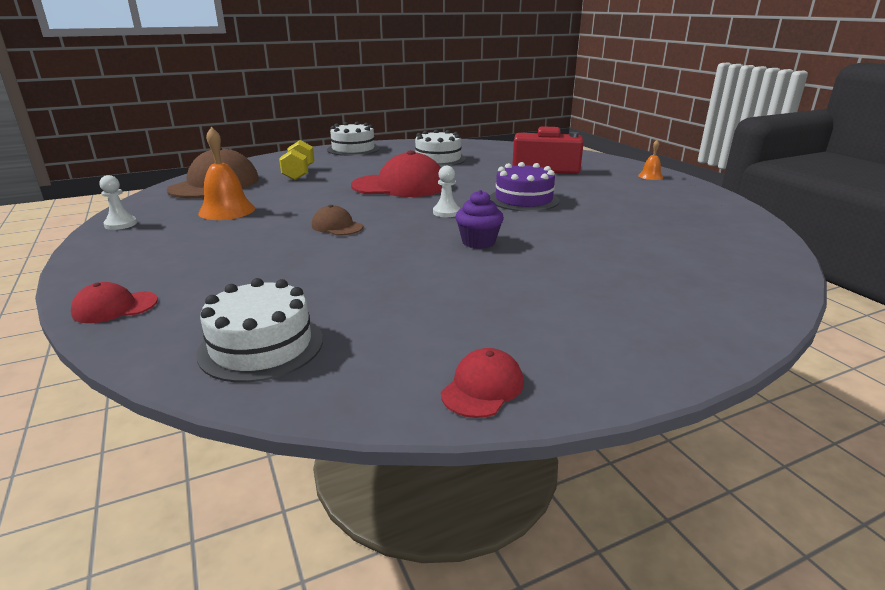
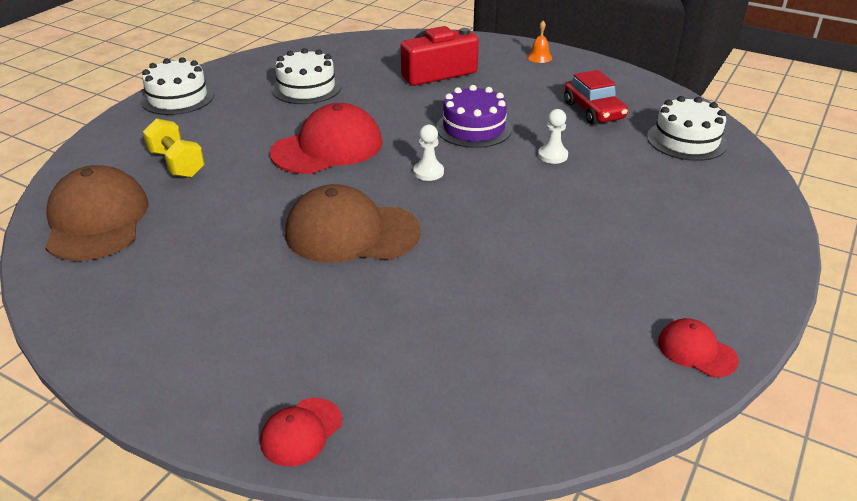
camera: 35 degrees left, 10 degrees up
(121, 224) = (89, 330): white pawn -> white pawn (552, 155)
(227, 210) = (189, 256): orange bell -> none
(261, 346) = (502, 399): white cake -> white cake (686, 140)
(337, 226) = (351, 232): brown cap -> brown cap, size x2.05
(478, 242) = (508, 202): purple cupcake -> none
(482, 387) = (696, 351): red cap -> red cap turned 45 degrees counterclockwise
(651, 212) = (594, 111): none -> red car

